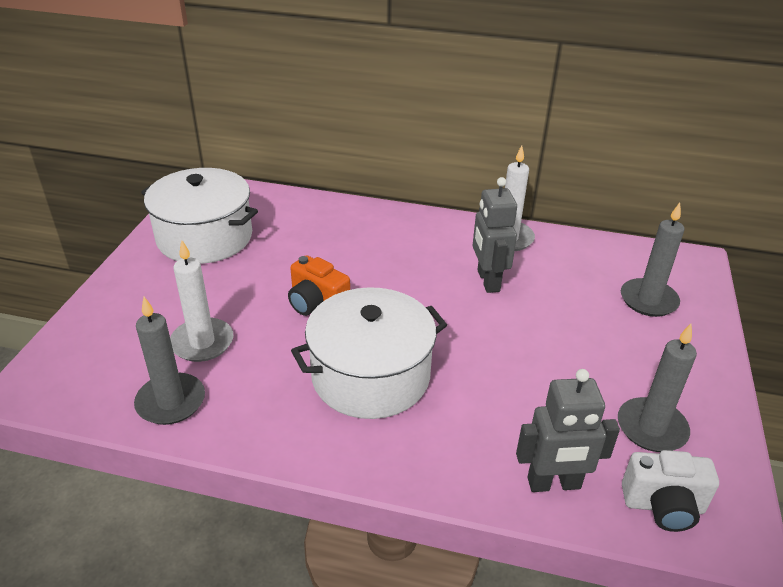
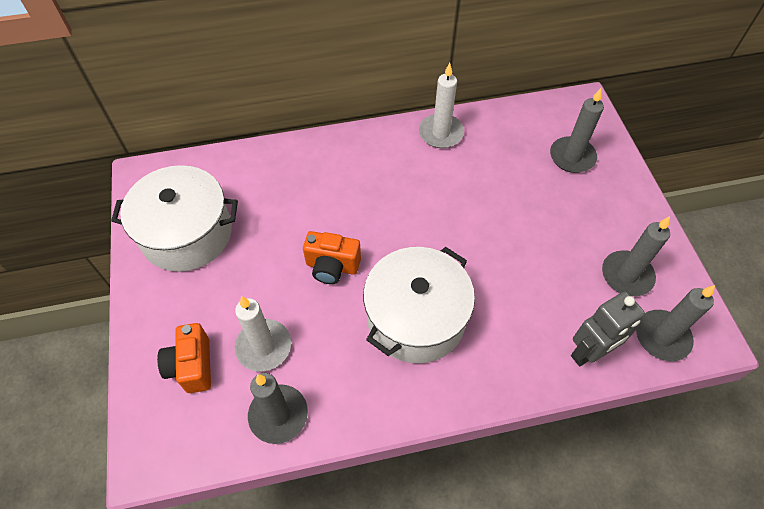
camera: 25 degrees left, 20 degrees up
(127, 333) = (192, 366): none -> orange camera
(487, 281) = (449, 185): grey robot -> none
(663, 506) = (662, 337): white camera -> grey candle

